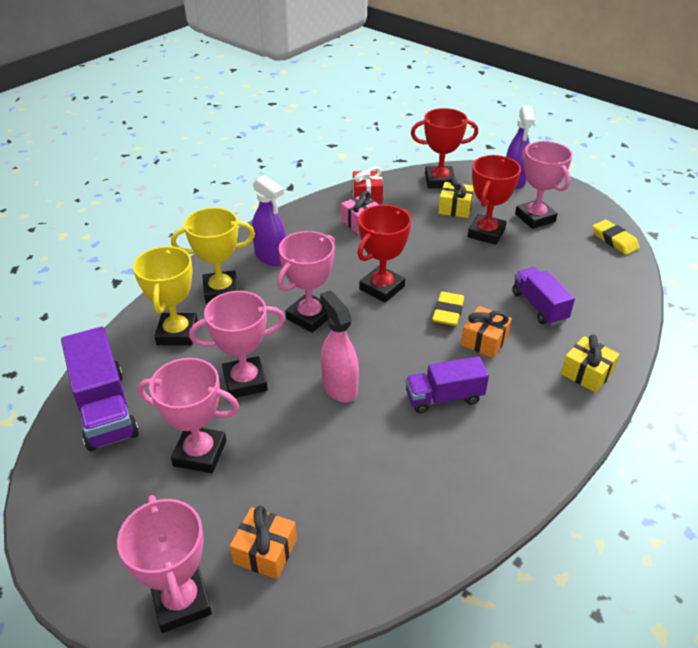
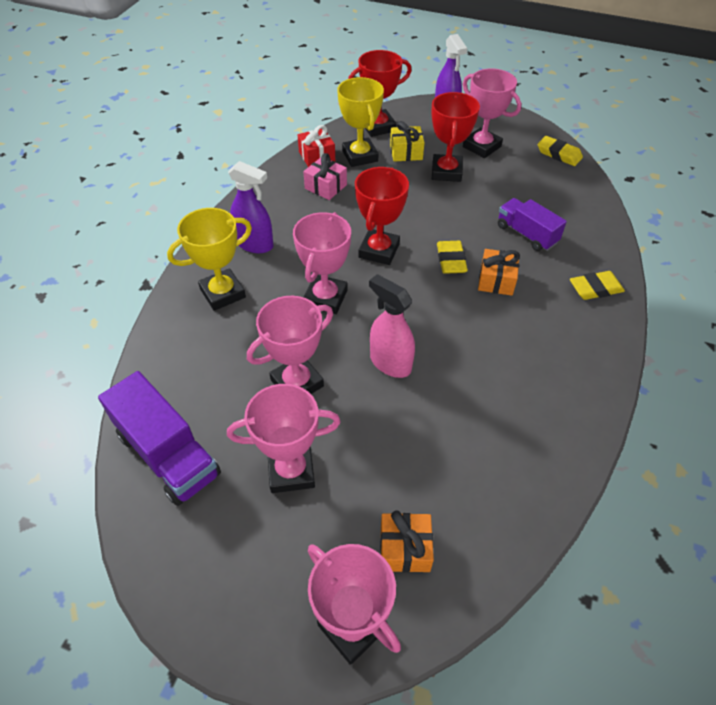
camera: 20 degrees left, 10 degrees up
(177, 333) = (201, 351): yellow trophy -> yellow trophy (360, 156)
(444, 397) = (488, 346): purple truck -> none
(586, 373) = (595, 288): yellow gift -> yellow eraser

